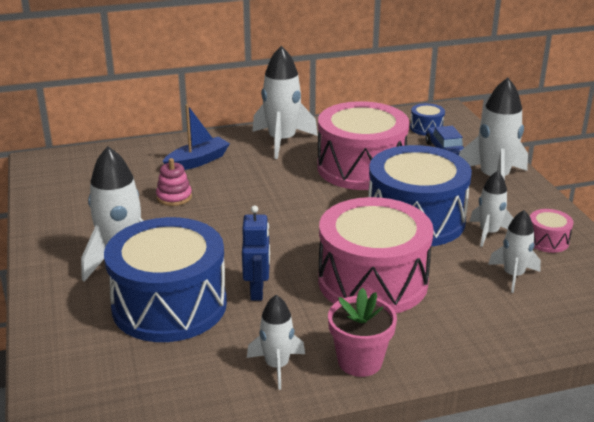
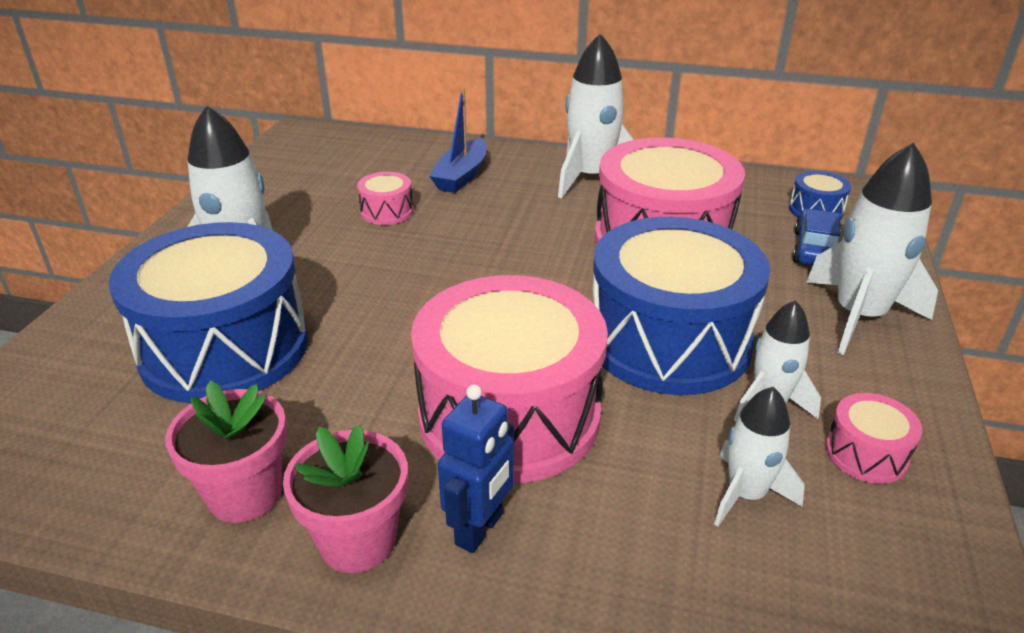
camera: 30 degrees right, 5 degrees up
(174, 197) = (387, 211): pink stacking toy -> pink drum
(197, 161) = (461, 176): blue boat -> blue boat turned 120 degrees clockwise
(257, 291) = (343, 370): blue robot -> blue robot (480, 530)
(277, 366) = (245, 494): white rocket -> pink flower pot

